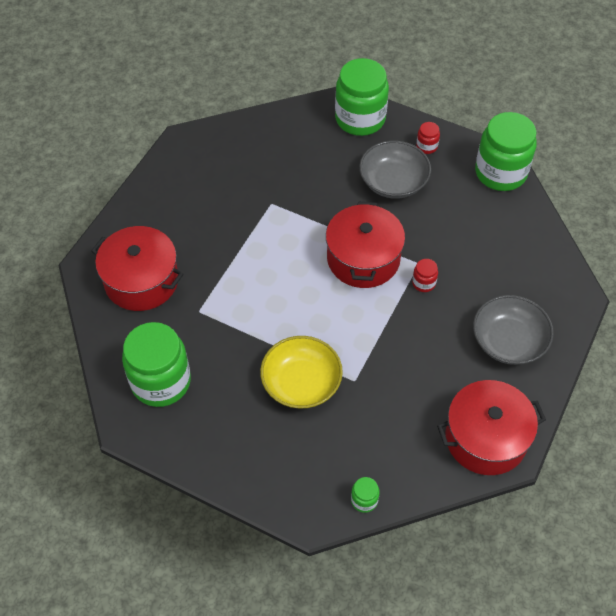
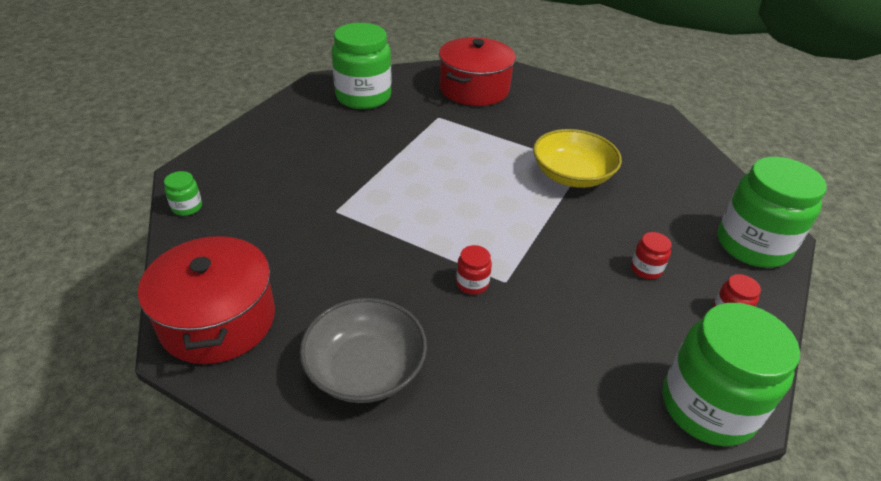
camera: 90 degrees right, 15 degrees down
(301, 383) = (342, 173): yellow bowl -> yellow bowl (572, 175)
(363, 259) = (509, 230): red pot -> none
(393, 182) = (646, 269): grey bowl -> red jar

